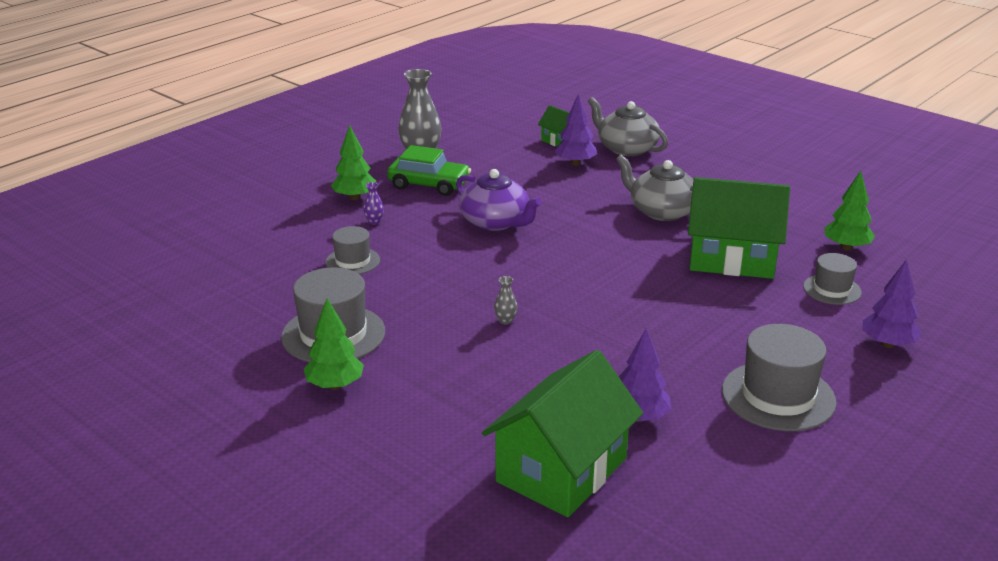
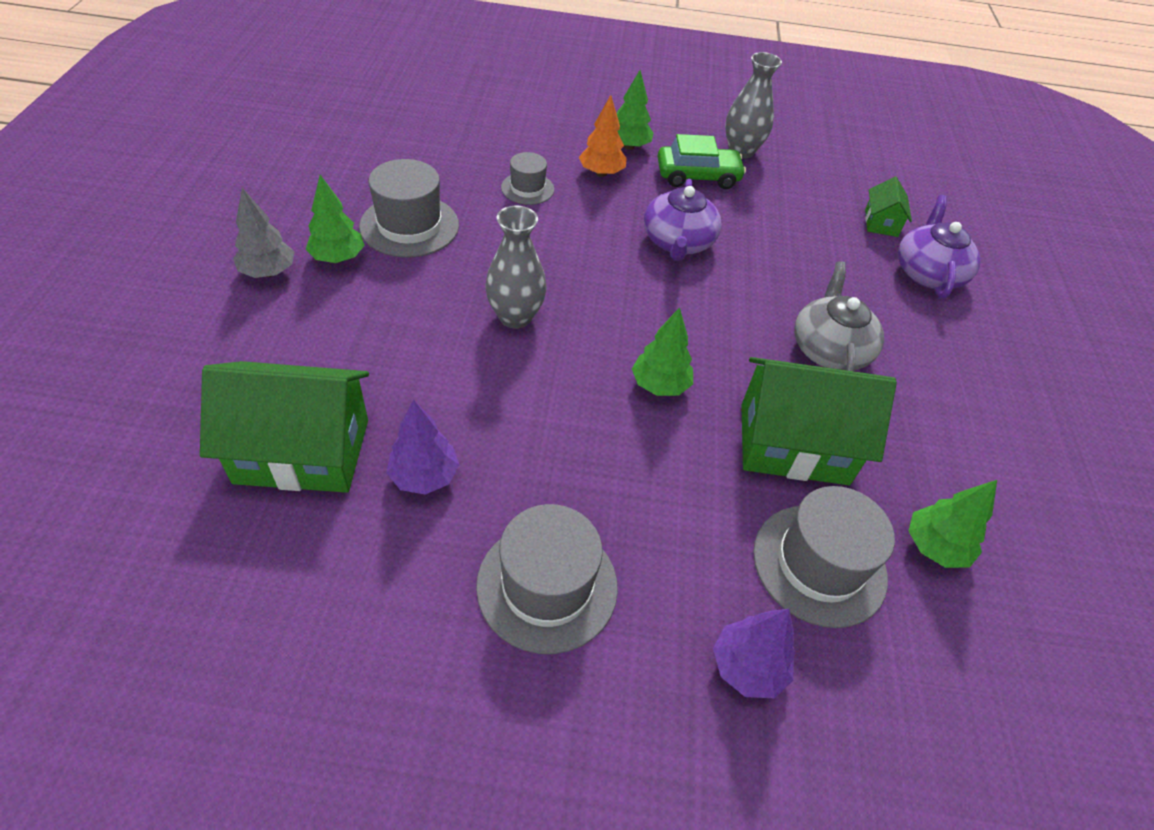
camera: 50 degrees right, 20 degrees up
(311, 430) = (268, 272): none -> grey tree
(374, 222) = (601, 173): purple vase -> orange tree
(429, 184) = (697, 176): green car -> green car turned 75 degrees counterclockwise
(505, 320) = (515, 317): grey vase -> grey vase, size x2.36
(575, 163) = (850, 249): purple tree -> none
(626, 148) = (928, 273): grey teapot -> purple teapot
(636, 286) = (659, 385): none -> green tree
(732, 258) = (793, 443): green house -> green house turned 60 degrees counterclockwise
(832, 289) = (819, 564): grey hat -> grey hat, size x1.71

